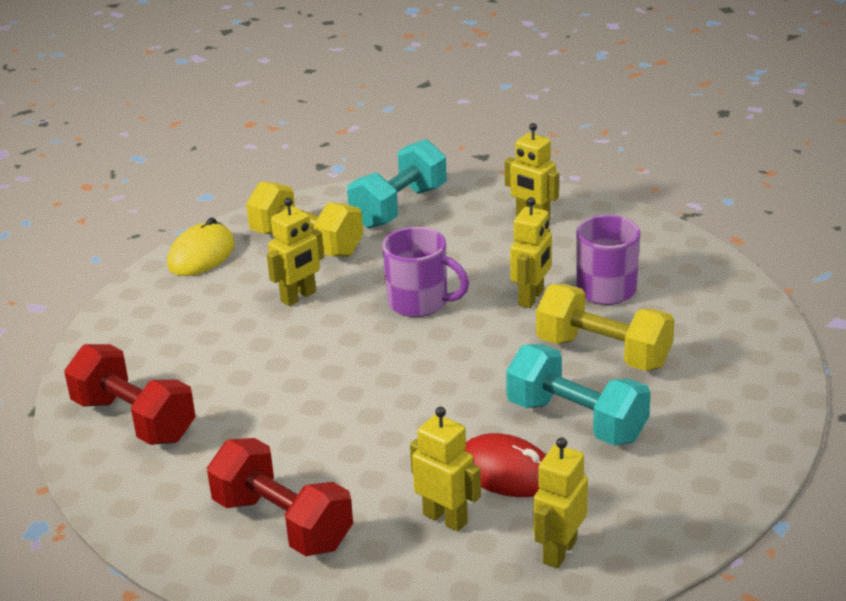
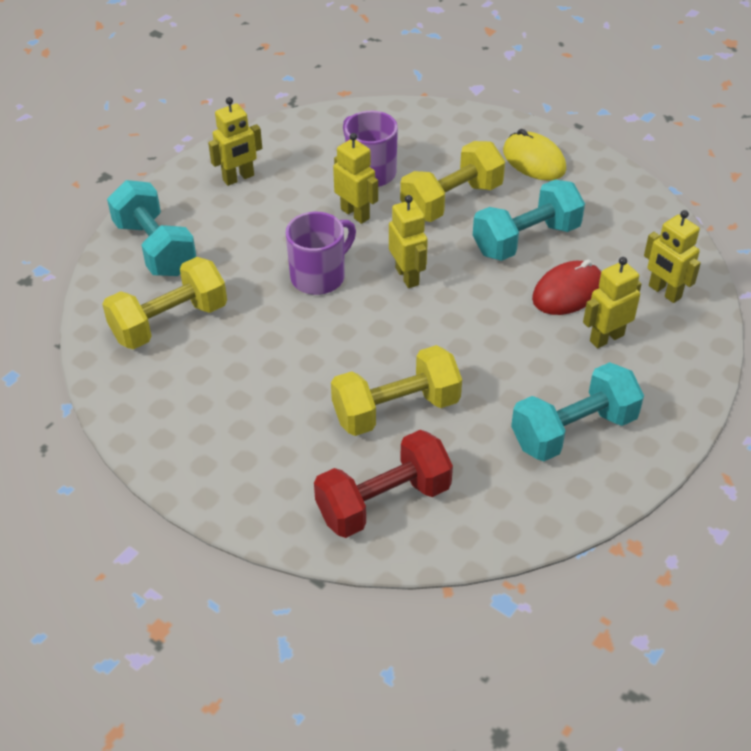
camera: 70 degrees left, 15 degrees up
(201, 255) = (132, 401): yellow mouse -> yellow mouse (534, 160)
(257, 397) = (396, 409): none -> yellow dumbbell
(282, 523) = (573, 431): red dumbbell -> turquoise dumbbell
(298, 297) = (257, 348): yellow robot -> yellow robot (407, 276)

